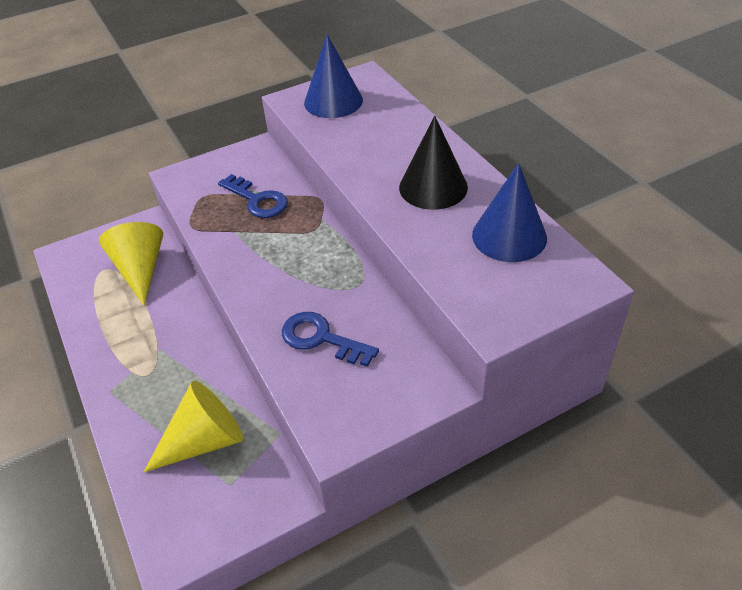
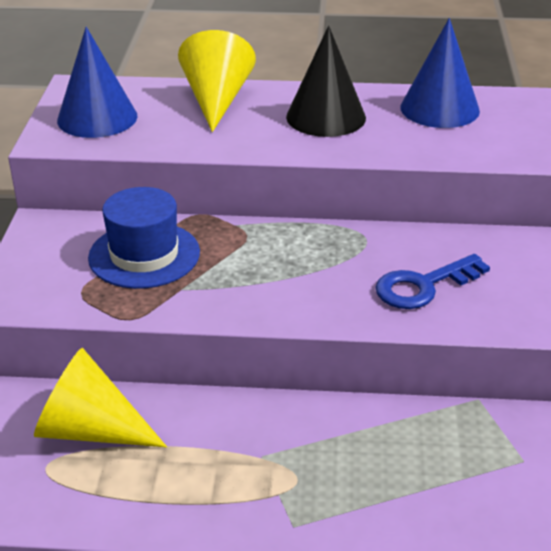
camera: 60 degrees left, 10 degrees down
(204, 441) = (446, 461): yellow cone -> yellow cone (216, 100)
(257, 200) = (144, 255): blue key -> blue hat

